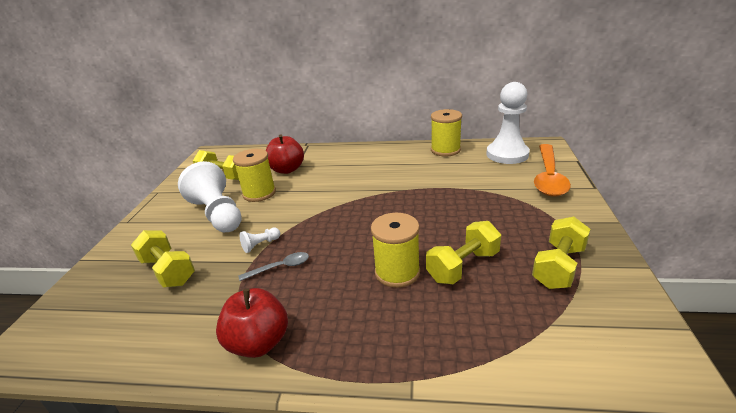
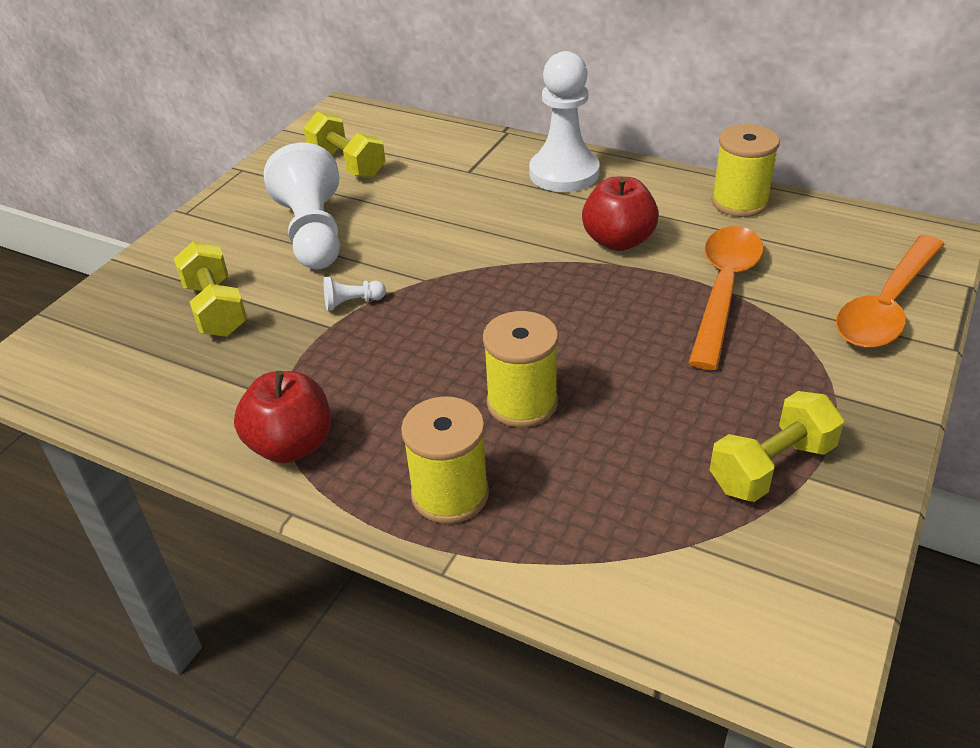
camera: 20 degrees right, 10 degrees up
(259, 193) = (387, 211): yellow spool -> yellow spool (450, 494)
(280, 267) = (363, 347): grey spoon -> none
(287, 170) = (450, 176): red apple -> red apple (618, 241)
(463, 266) = (624, 422): yellow dumbbell -> none
(467, 189) = (724, 291): none -> orange spoon
(507, 154) = (846, 240): white pawn -> white pawn (564, 173)

